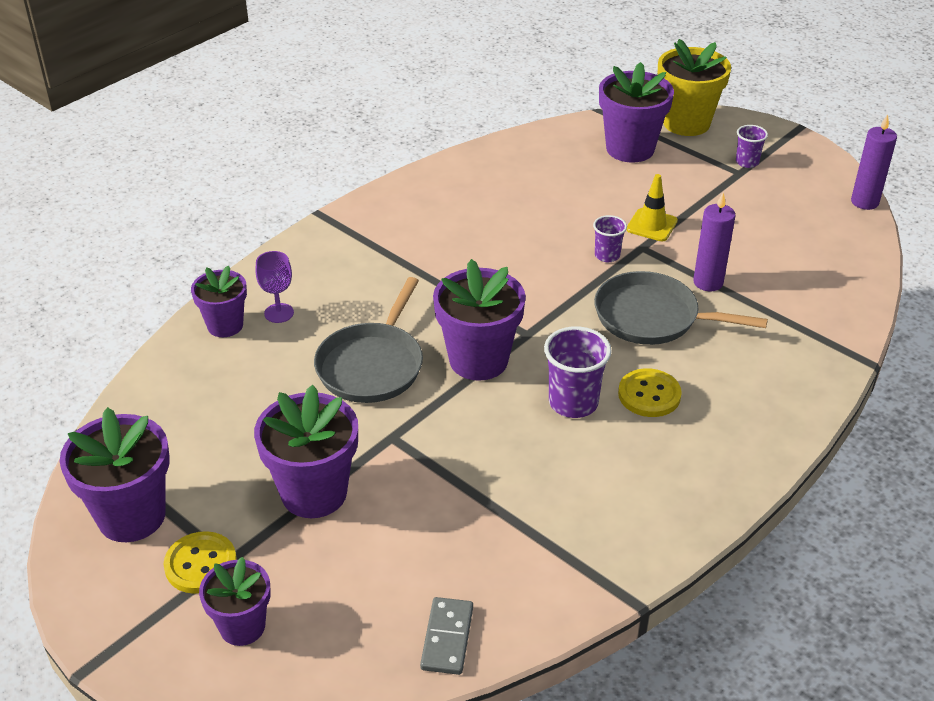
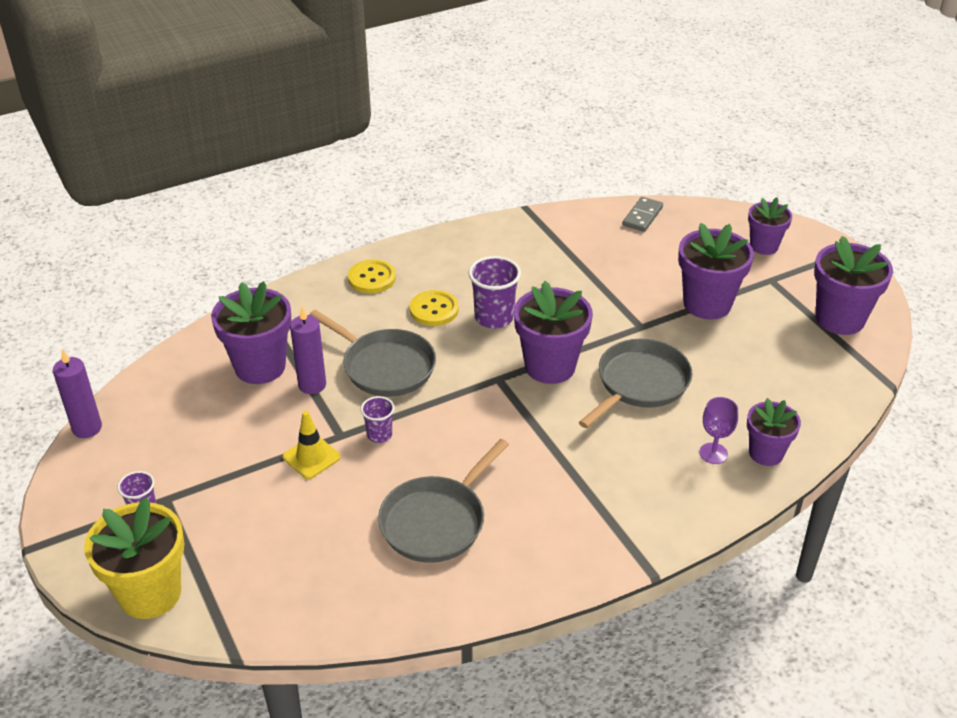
camera: 160 degrees left, 0 degrees up
(201, 564) = (789, 281): yellow button -> yellow button (372, 278)
(510, 206) = (436, 521): none -> grey pan
(630, 149) = (250, 569): purple flower pot -> purple flower pot (260, 367)

